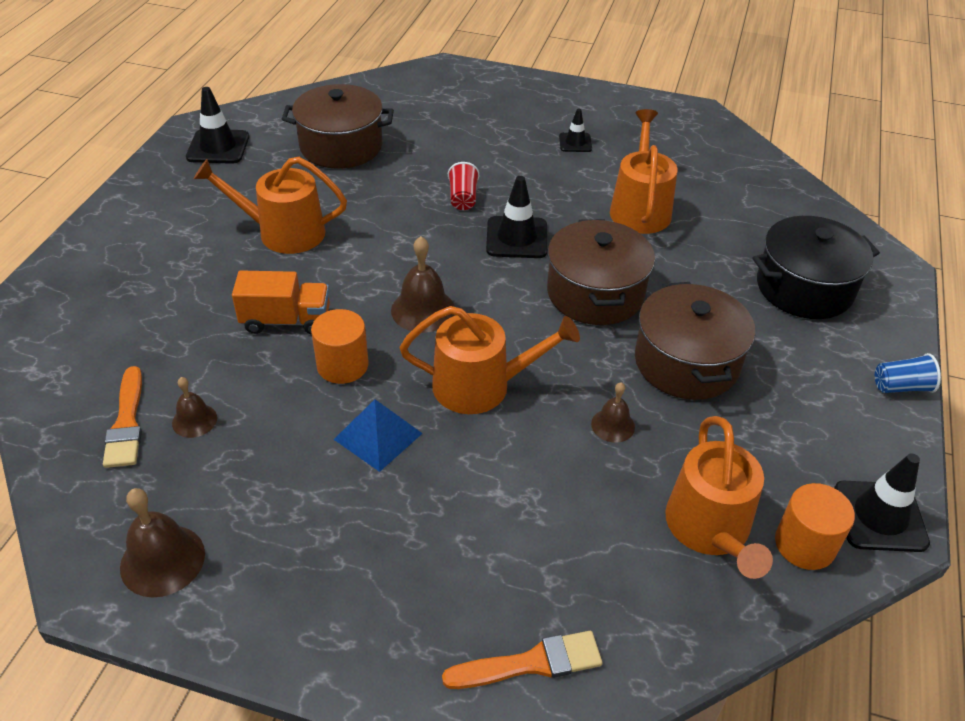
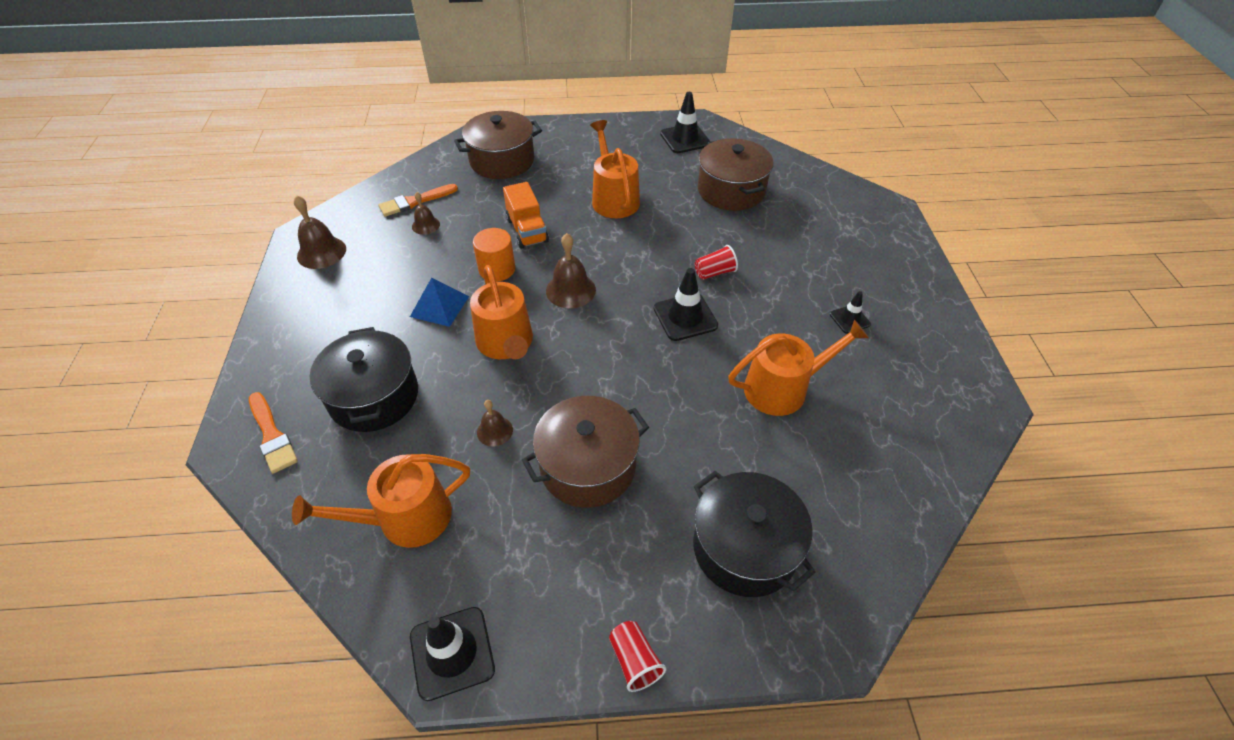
camera: 70 degrees right, 5 degrees up
(510, 533) = (374, 396): none -> black pot
(595, 293) = (644, 384): brown pot -> brown pot (502, 161)
(805, 544) = (405, 591): orange cylinder -> none
(901, 387) = (634, 660): blue cup -> red cup

